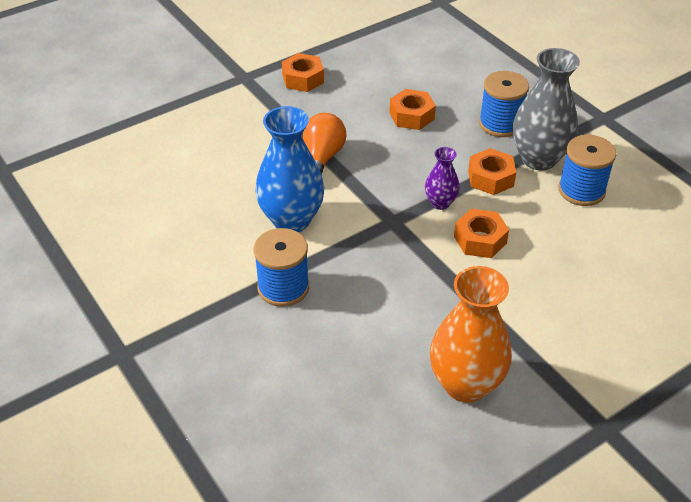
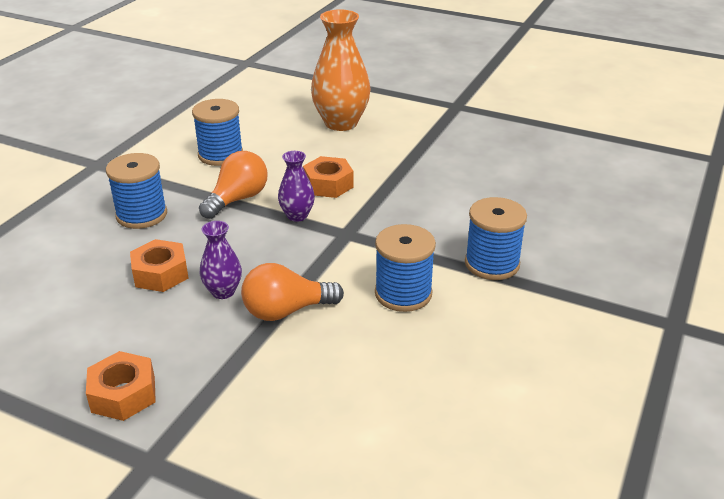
camera: 120 degrees left, 10 degrees down
(291, 220) = (403, 293): blue vase -> blue spool
(367, 137) = (223, 291): none -> purple vase
(465, 384) = (483, 155): orange vase -> orange vase (341, 123)
(490, 178) = (237, 199): orange nut -> orange light bulb
(538, 159) = (188, 182): grey vase -> none

